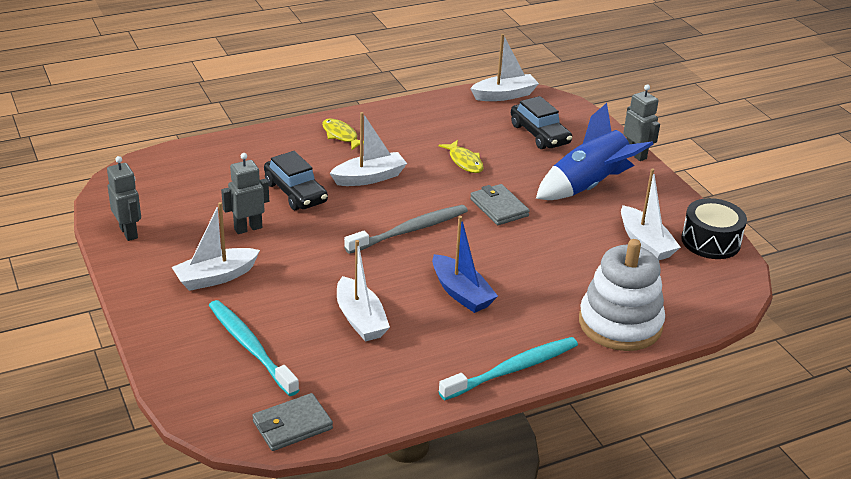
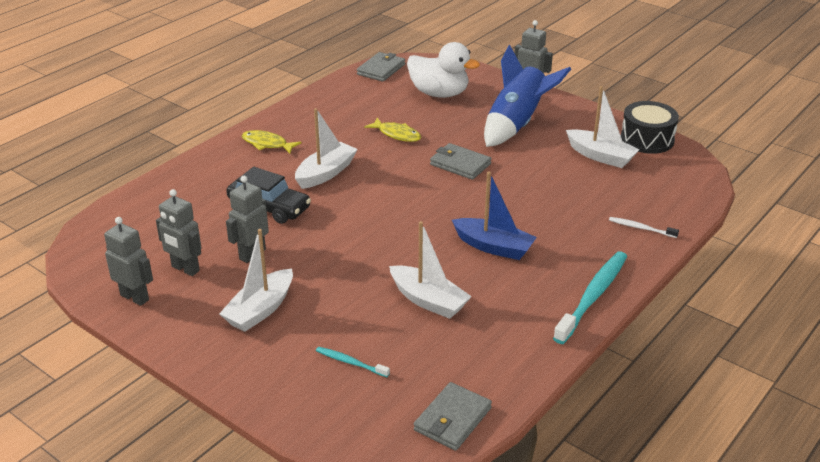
camera: 25 degrees left, 0 degrees up
(185, 222) = (185, 269): none -> grey robot
(250, 346) = (350, 362): turquoise toothbrush -> turquoise toothbrush, size x0.48
(410, 230) = (403, 207): grey toothbrush -> none
(504, 95) = (381, 69): white boat -> grey wallet
(539, 134) = (439, 93): black car -> white duck
(620, 324) = (640, 228): white stacking toy -> white toothbrush

